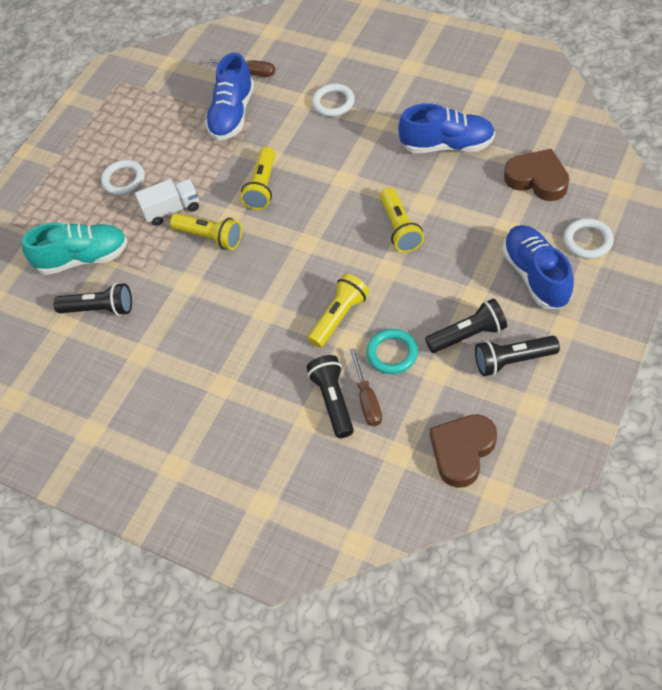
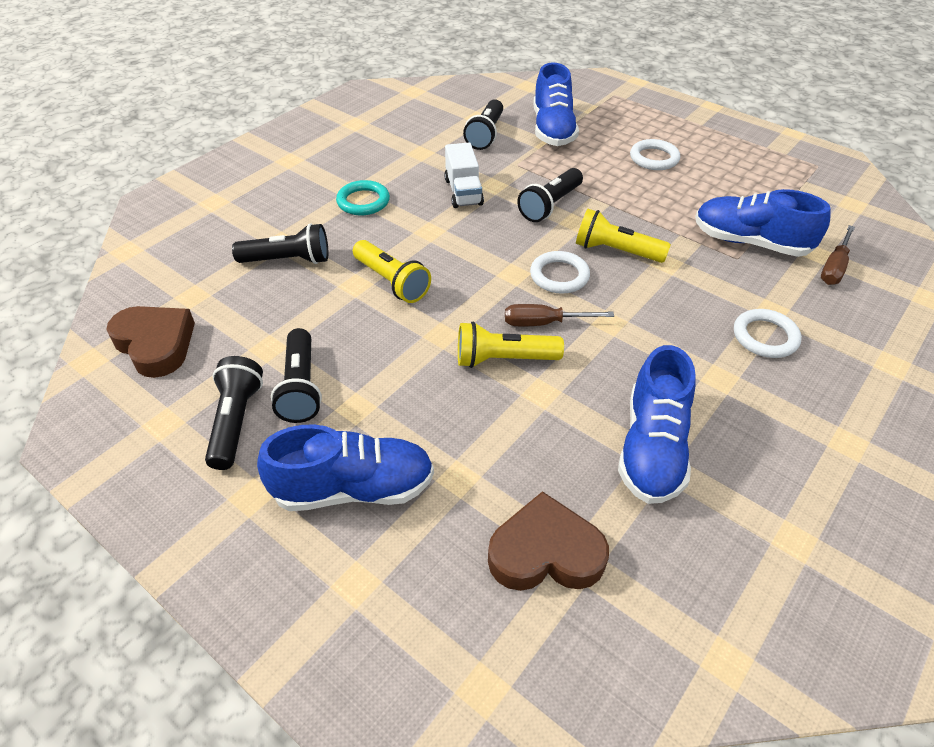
camera: 95 degrees right, 10 degrees down
(83, 258) = (553, 129): turquoise shoe -> blue shoe
(172, 210) = (599, 184): white truck -> white truck (463, 192)
(210, 237) = (550, 205): yellow flashlight -> black flashlight
(367, 399) = (272, 284): brown screwdriver -> brown screwdriver (544, 323)
(392, 353) = (317, 314): turquoise ring -> turquoise ring (363, 201)
(537, 179) = (545, 552): brown heart -> brown heart turned 135 degrees counterclockwise
(587, 241) = (386, 583): white ring -> white ring (559, 276)

